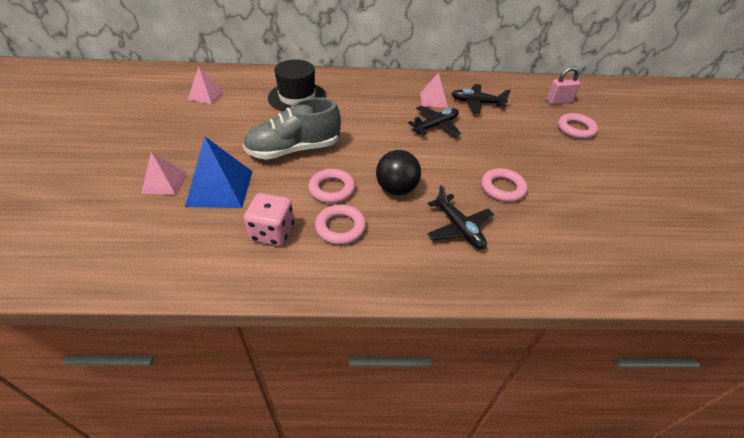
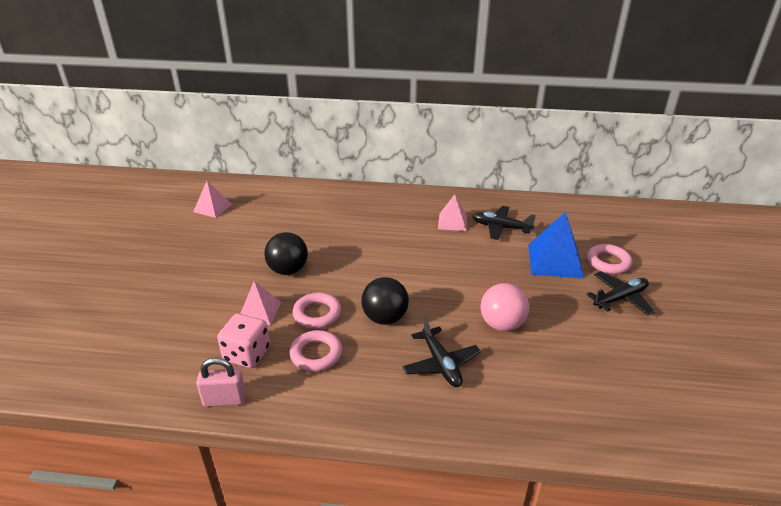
camera: 10 degrees right, 10 degrees down
(164, 182) = (153, 297): pink pyramid -> pink pyramid (259, 311)
(220, 188) = (206, 306): blue pyramid -> blue pyramid (555, 260)
(294, 150) = (288, 270): grey shoe -> black ball
(297, 97) = (305, 214): black hat -> none
(436, 126) = (447, 251): black plane -> black plane (620, 298)
(502, 188) = (502, 324): pink ring -> pink ball
(558, 101) = (598, 229): pink padlock -> pink padlock (224, 400)

